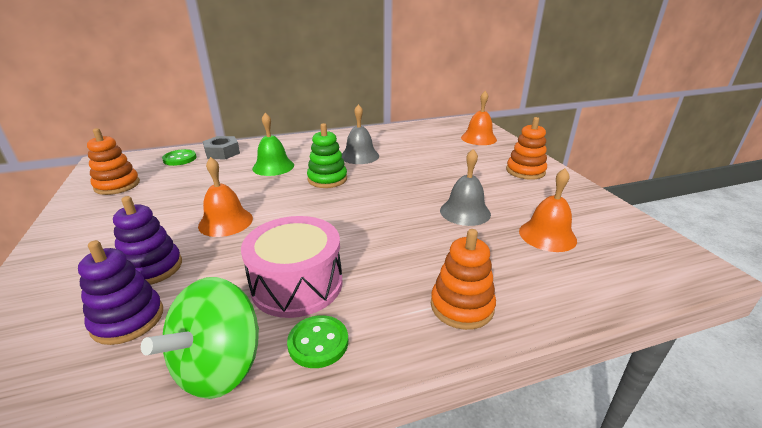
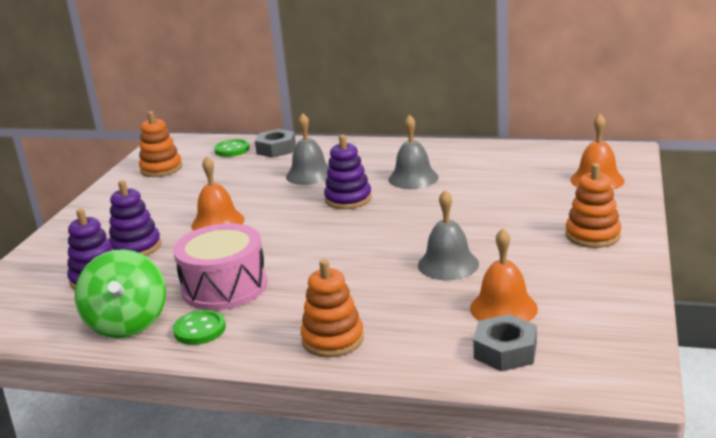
camera: 35 degrees right, 5 degrees down
(220, 367) = (128, 323): green spinning top -> green spinning top turned 75 degrees counterclockwise
(273, 166) = (309, 174): green bell -> grey bell
(327, 179) = (348, 199): green stacking toy -> purple stacking toy
(598, 270) = (505, 351): none -> grey nut

